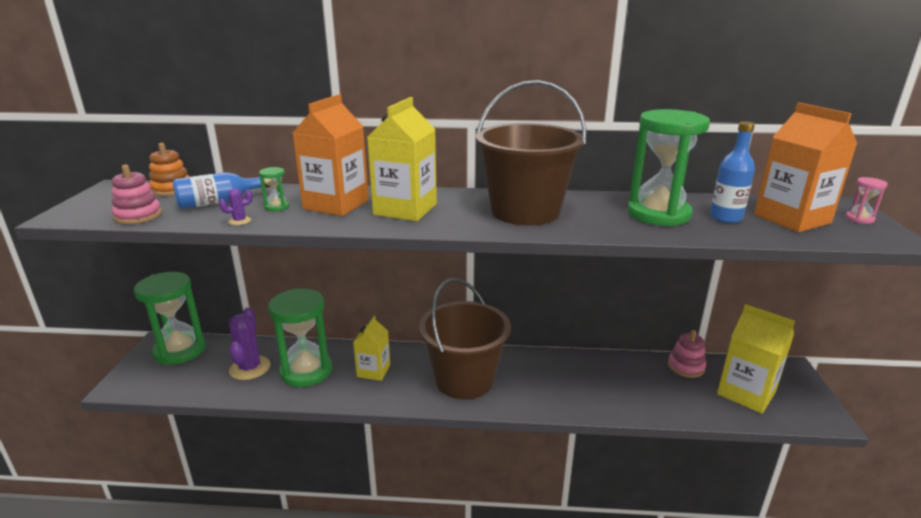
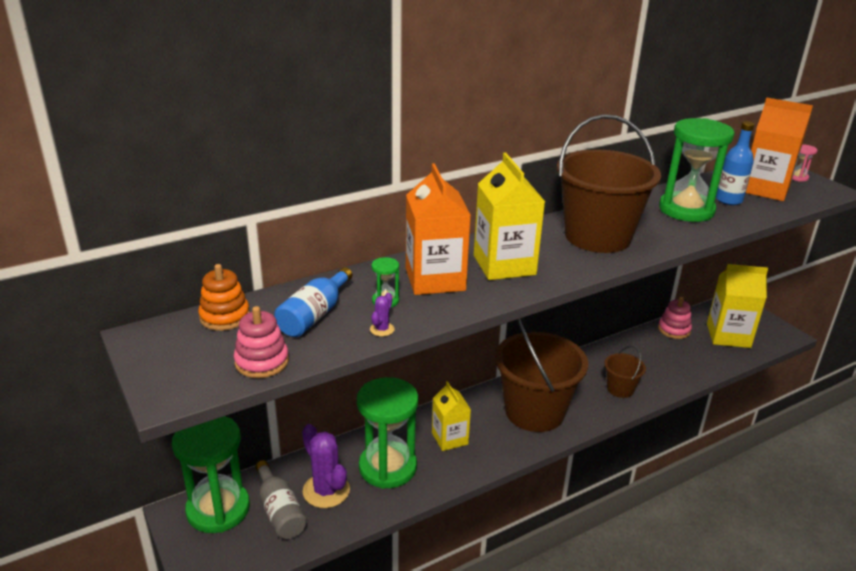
camera: 35 degrees left, 5 degrees up
(208, 367) = (280, 511): none -> grey bottle
(565, 394) = (620, 389): none -> brown bucket

